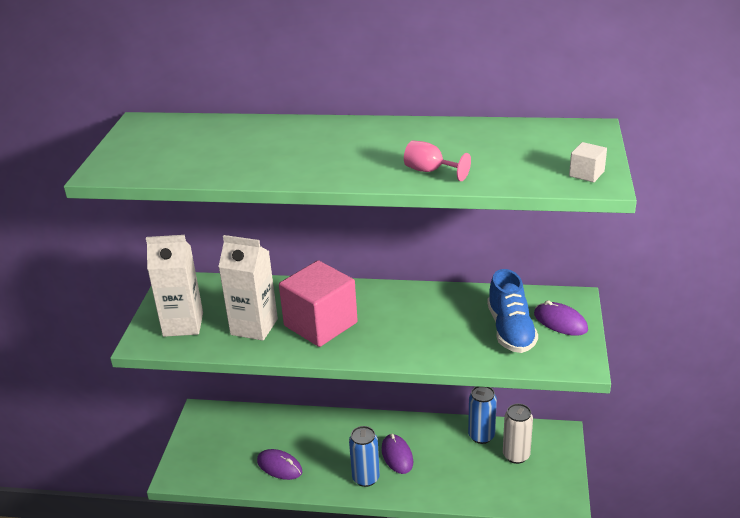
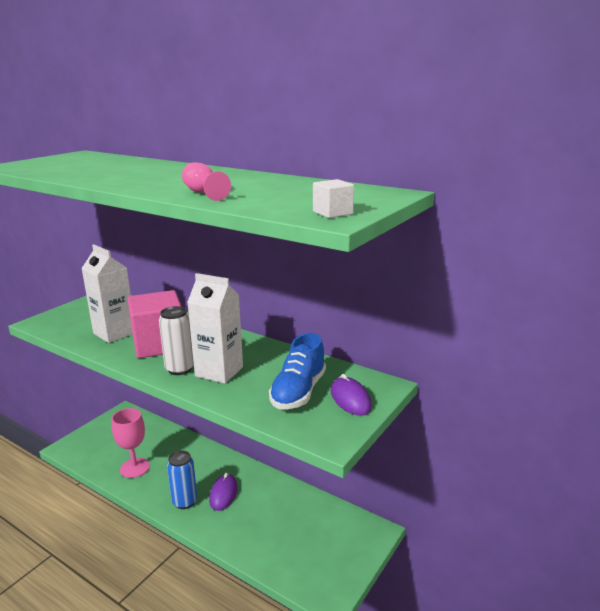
camera: 25 degrees right, 10 degrees down
(183, 324) = (75, 319): white carton -> white carton (219, 371)
(279, 466) = (134, 468): purple mouse -> pink goblet
(481, 436) = (304, 505): blue can -> none
(516, 455) = (320, 533): white can -> white can (179, 369)

